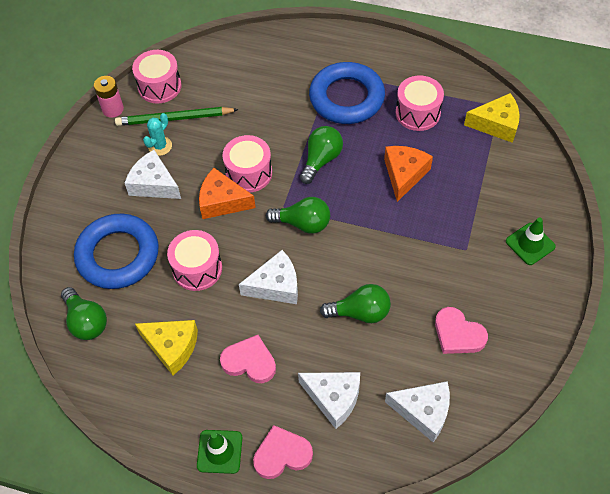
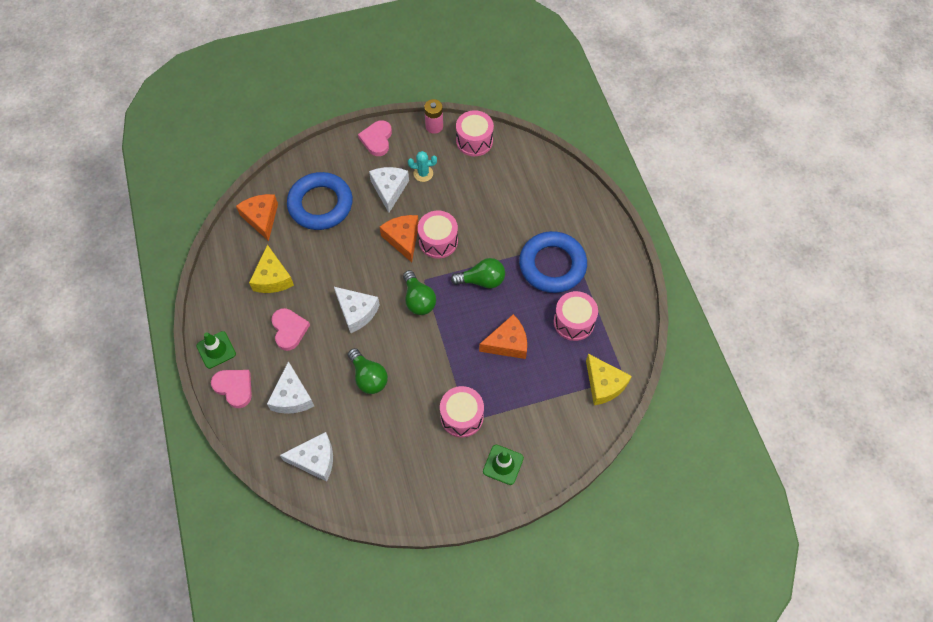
camera: 55 degrees right, 5 degrees up
(86, 321) = (261, 218): green light bulb -> orange cheese
(174, 119) = (452, 167): green pencil -> none
(197, 268) = (340, 256): pink drum -> pink drum (462, 416)
(423, 412) = (315, 460): white cheese -> white cheese turned 75 degrees counterclockwise
(458, 334) = (391, 452): pink heart -> pink heart (377, 139)

